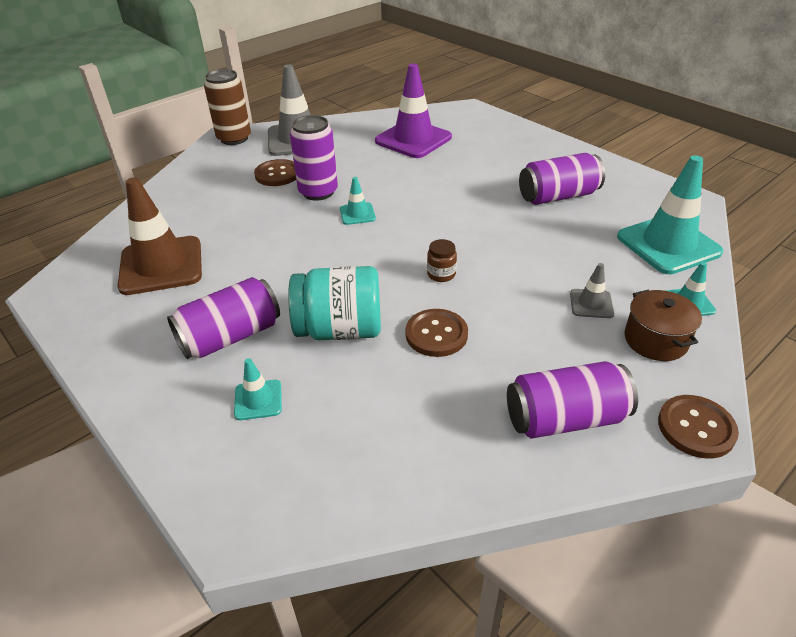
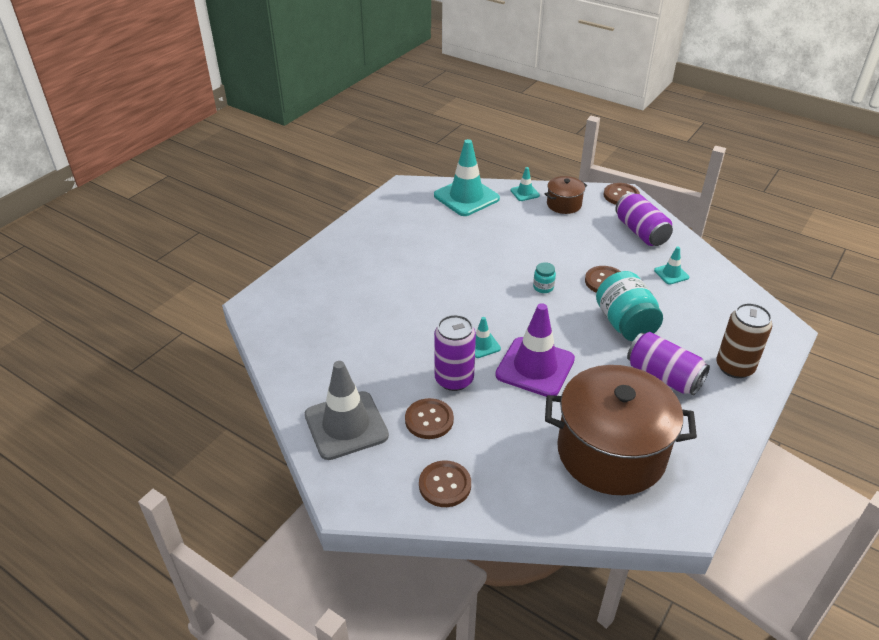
camera: 105 degrees left, 0 degrees up
(161, 266) = (611, 452): brown traffic cone -> brown pot
(205, 174) = (445, 485): none -> brown button
(234, 138) = (352, 489): brown can -> brown can (734, 367)
(258, 400) = (705, 345): turquoise traffic cone -> turquoise traffic cone (671, 274)
(413, 139) = (332, 333): purple traffic cone -> purple traffic cone (535, 367)
(441, 274) = (543, 287): brown jar -> turquoise jar
(558, 196) = (418, 241): purple can -> none
(591, 304) = (543, 225): grey traffic cone -> none

